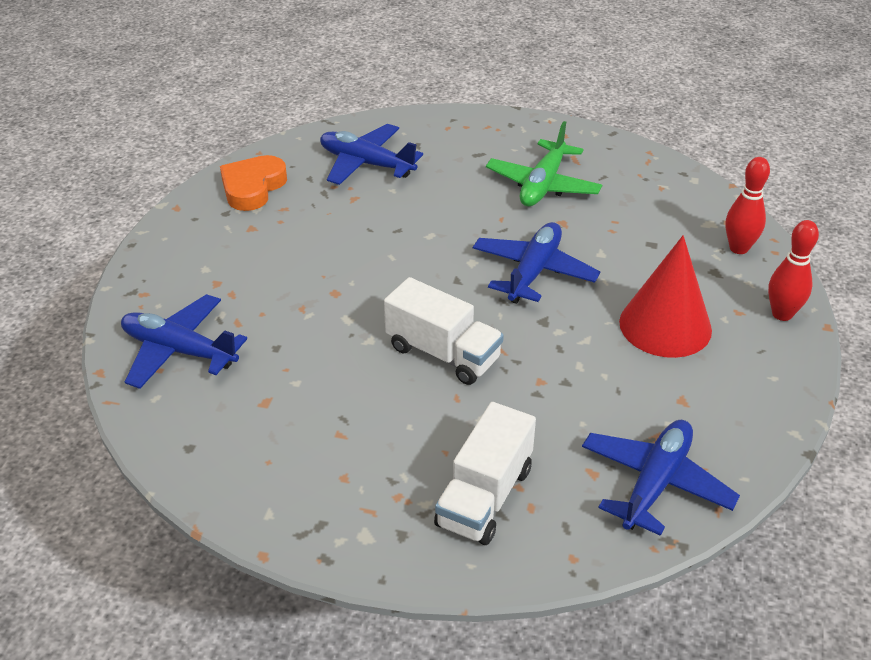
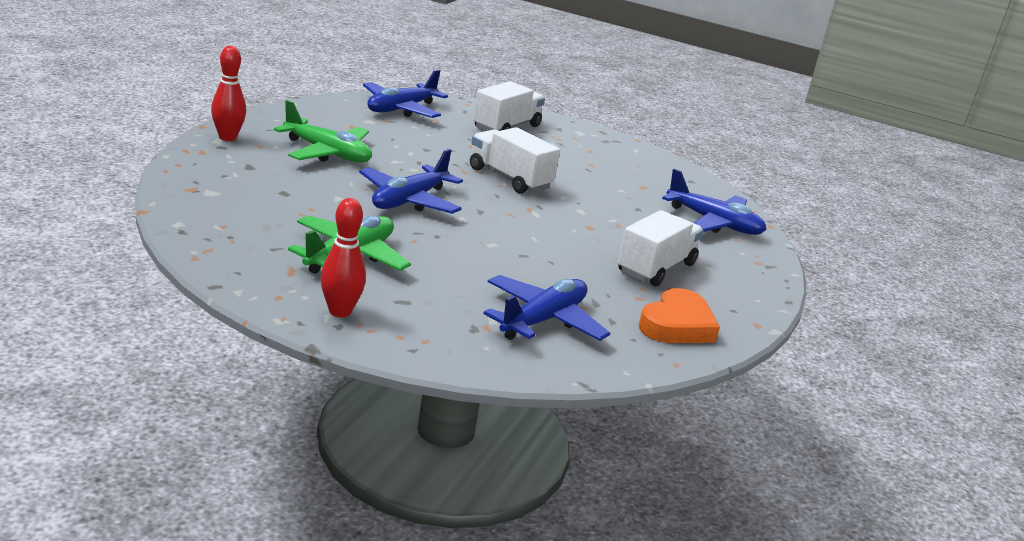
camera: 175 degrees left, 15 degrees down
(264, 250) = (656, 268): none -> white truck
(366, 164) = (543, 320): blue plane -> blue plane turned 90 degrees counterclockwise
(665, 325) = (327, 153): red cone -> green plane
(738, 248) = (208, 173): red bowling pin -> red bowling pin (340, 311)

